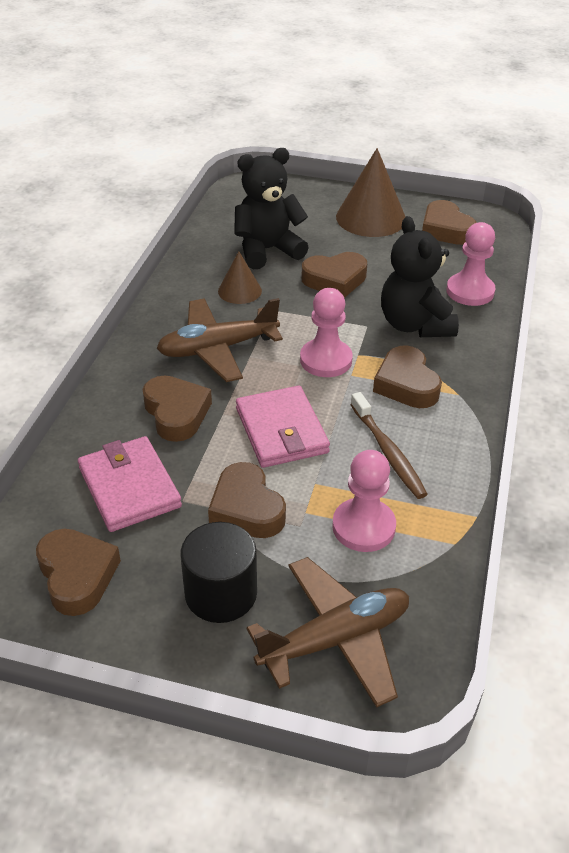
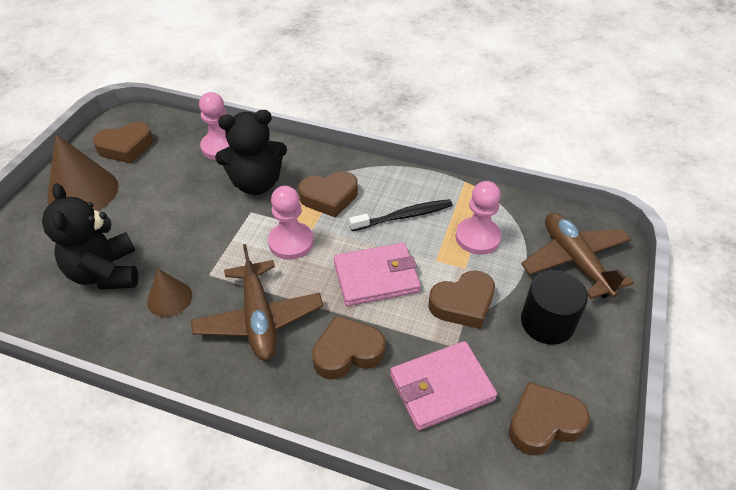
camera: 85 degrees left, 5 degrees up
(335, 280) = (176, 226): brown heart -> none
(388, 452) = (404, 216): brown toothbrush -> black toothbrush

